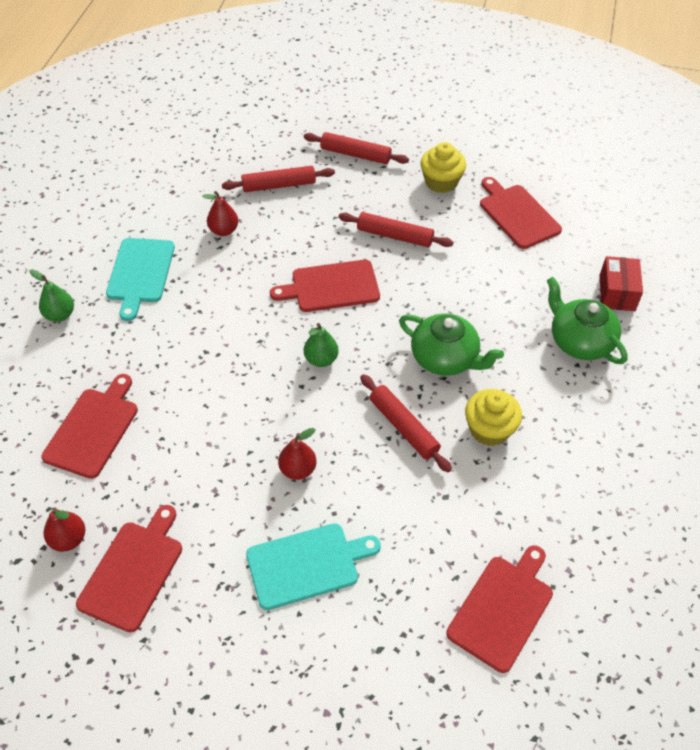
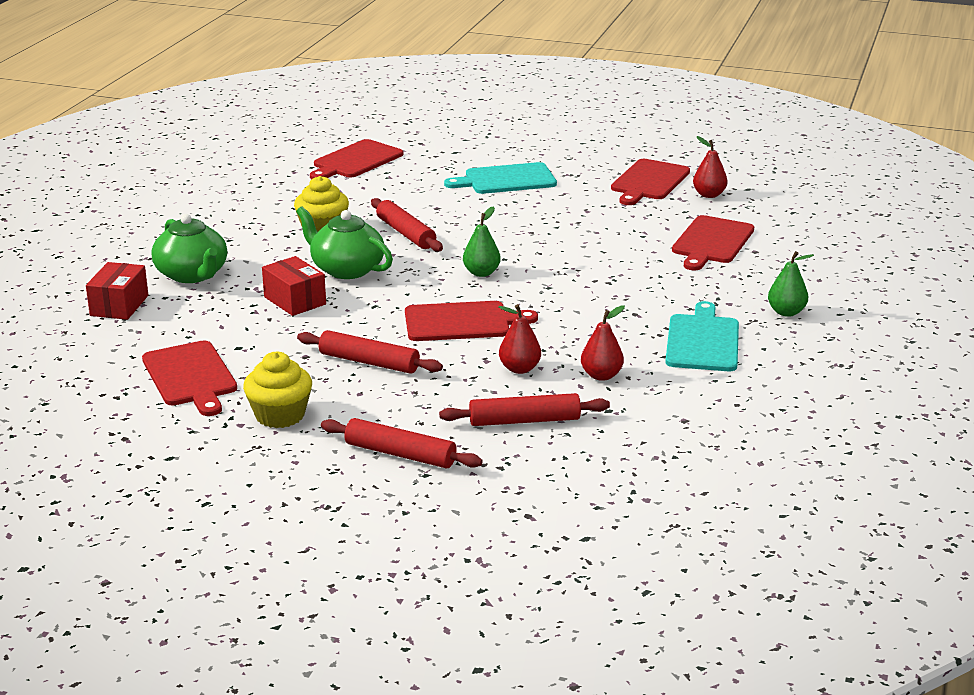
camera: 175 degrees left, 25 degrees down
(298, 469) = (511, 217): red pear -> red pear (519, 369)
(475, 308) = (295, 301): none -> red box

